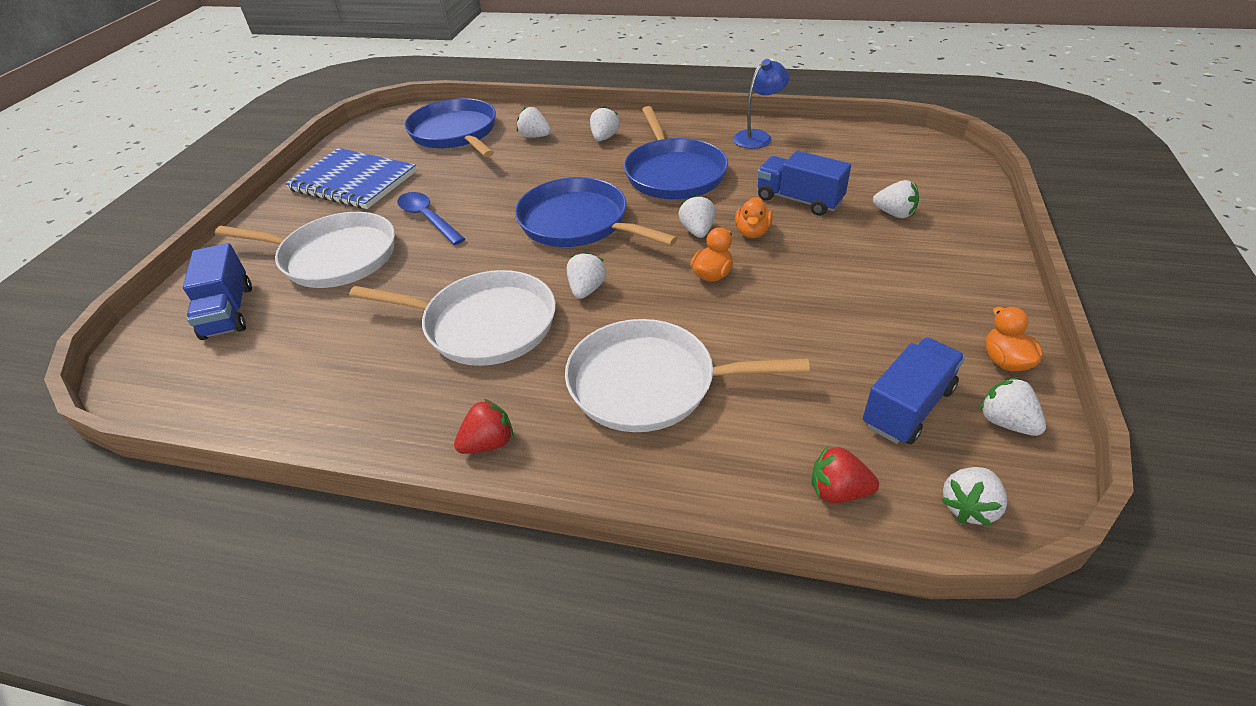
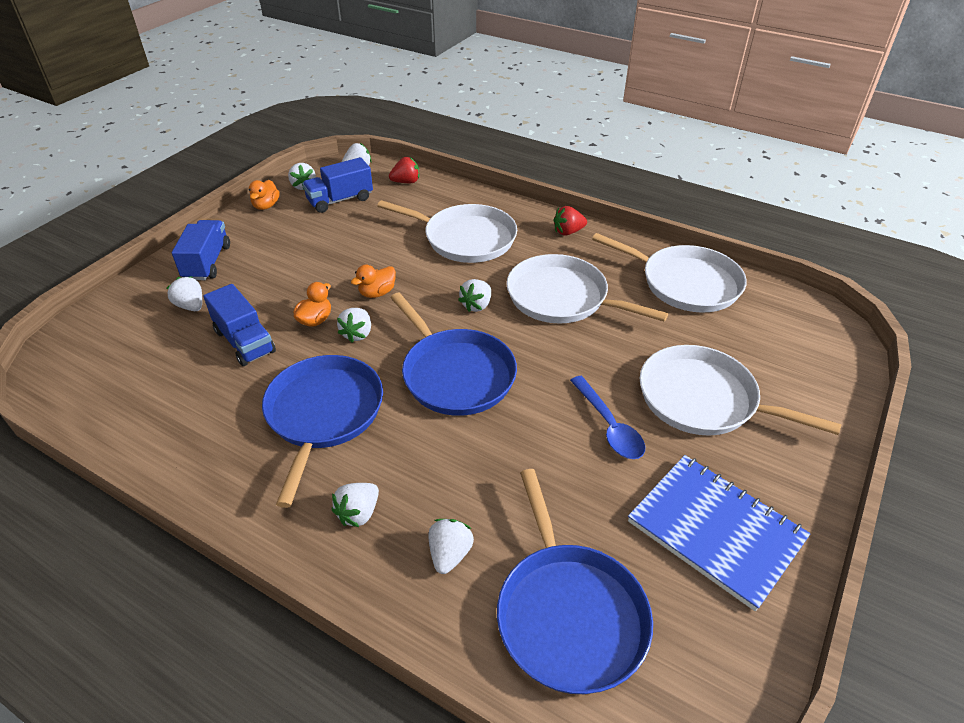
camera: 165 degrees left, 0 degrees up
(228, 312) = (784, 362): blue truck -> blue truck (207, 263)
(311, 389) = (685, 283): none -> white pan
(535, 136) = (450, 554): white strawberry -> white strawberry turned 120 degrees counterclockwise
(758, 136) = (184, 446): blue lamp -> none
(838, 491) = (406, 182): red strawberry -> red strawberry turned 45 degrees counterclockwise

